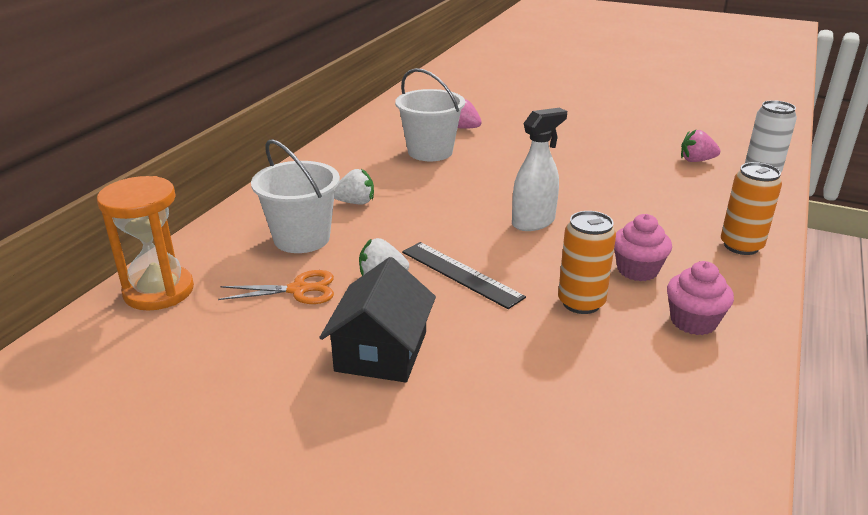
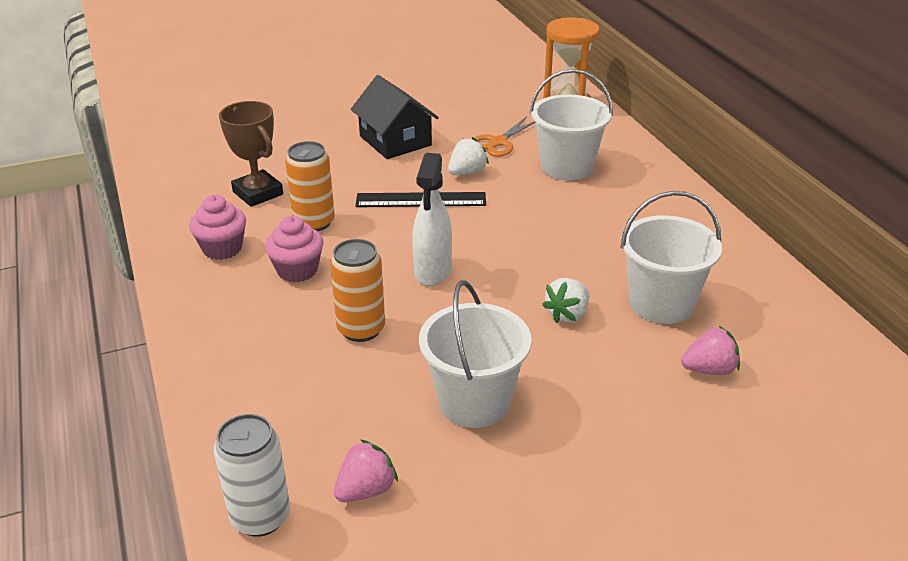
camera: 135 degrees right, 5 degrees up
(355, 202) = (596, 210): white strawberry -> white strawberry (567, 314)
(600, 163) = (474, 402): none -> white bucket
(607, 367) = (258, 193): none -> brown trophy
(741, 246) = (223, 349): orange can -> orange can (361, 329)

